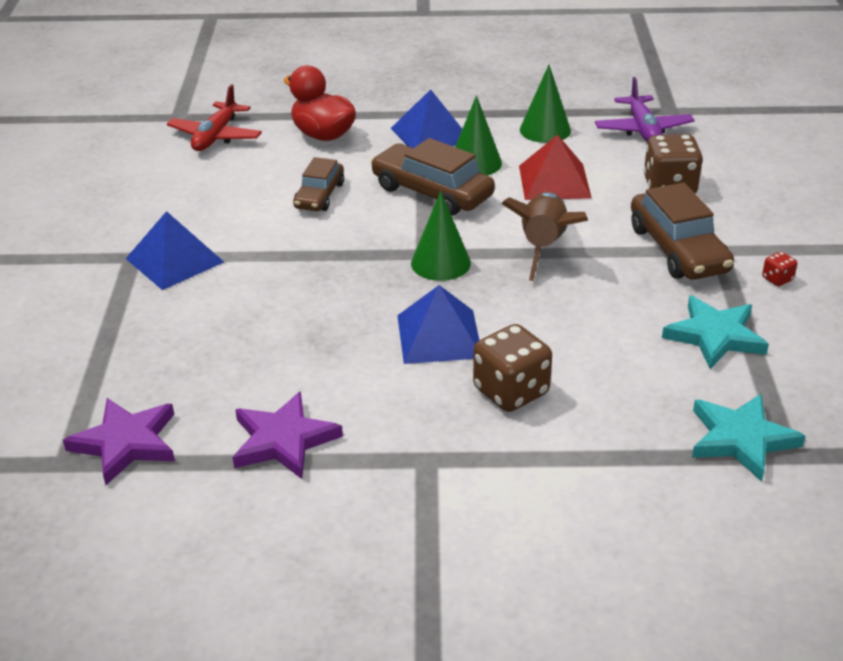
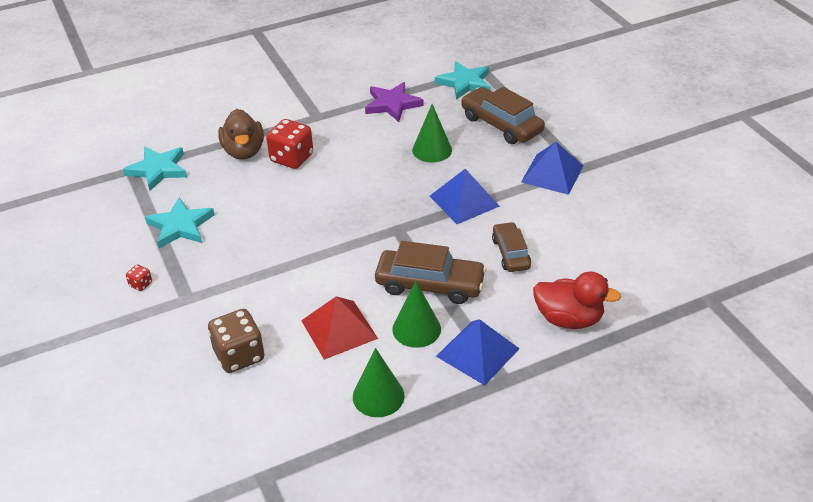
camera: 155 degrees right, 5 degrees up
(126, 443) = (465, 83): purple star -> turquoise star
(216, 136) = (652, 286): red plane -> none
(439, 336) = (350, 176): blue pyramid -> blue pyramid (464, 201)
(440, 263) = (381, 224): green cone -> green cone (432, 150)
(511, 391) = (291, 158): brown dice -> red dice
(543, 246) = (318, 260): brown rocket -> none
(584, 428) = (244, 151): none -> brown duck
(643, 129) = (284, 431): purple plane -> none
(678, 249) = (218, 288): brown car -> brown car (501, 124)

